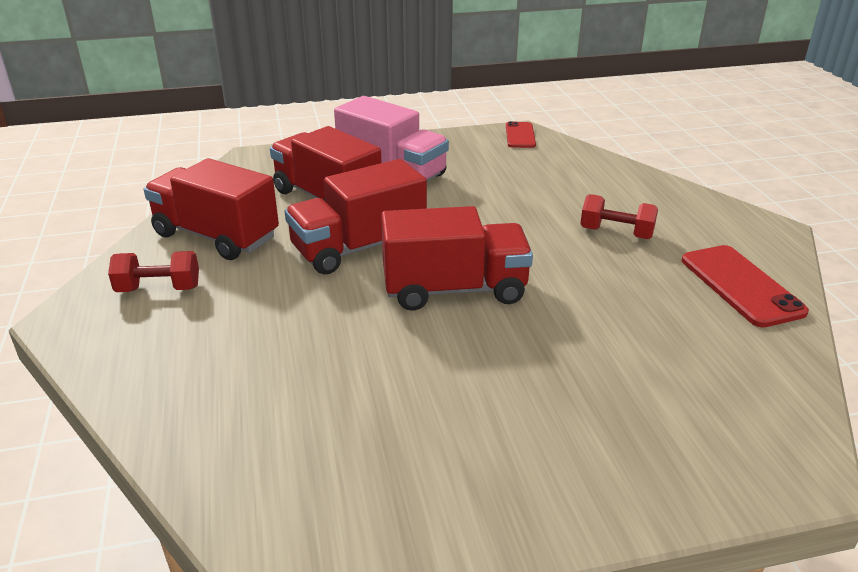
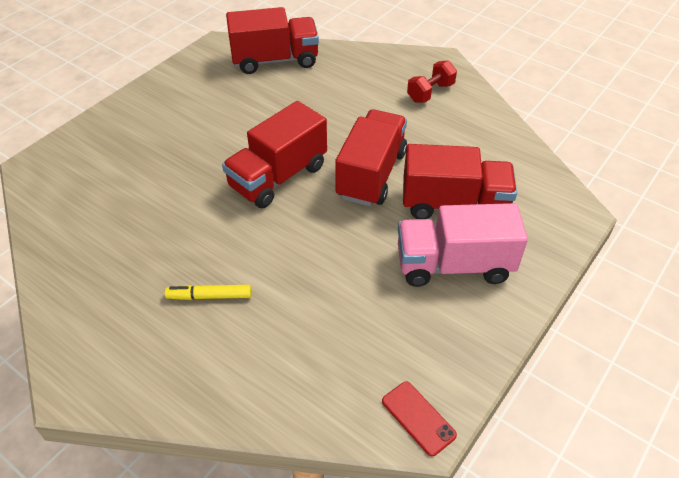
camera: 140 degrees right, 15 degrees up
(216, 236) = (463, 135): red truck -> red truck (275, 60)
(616, 233) = (209, 296): red dumbbell -> yellow marker
(741, 285) = (88, 288): red phone -> none

